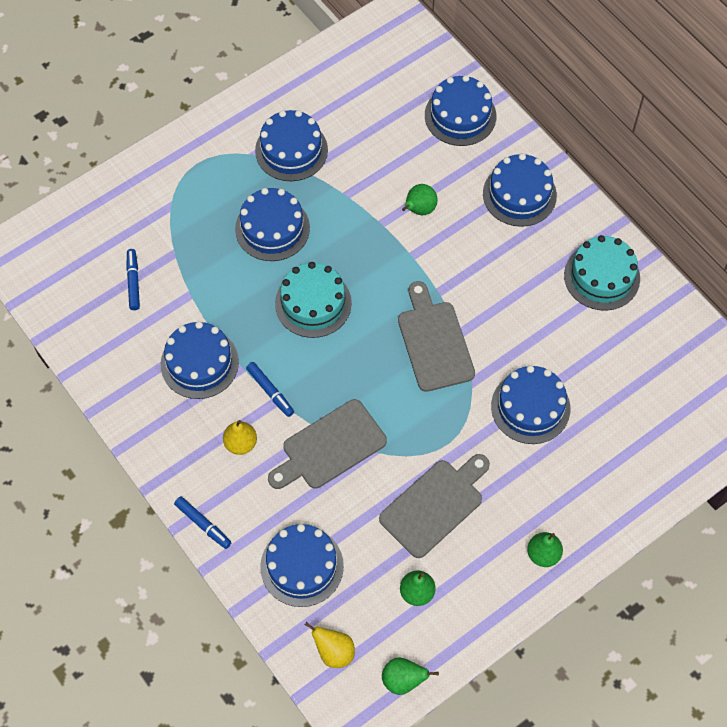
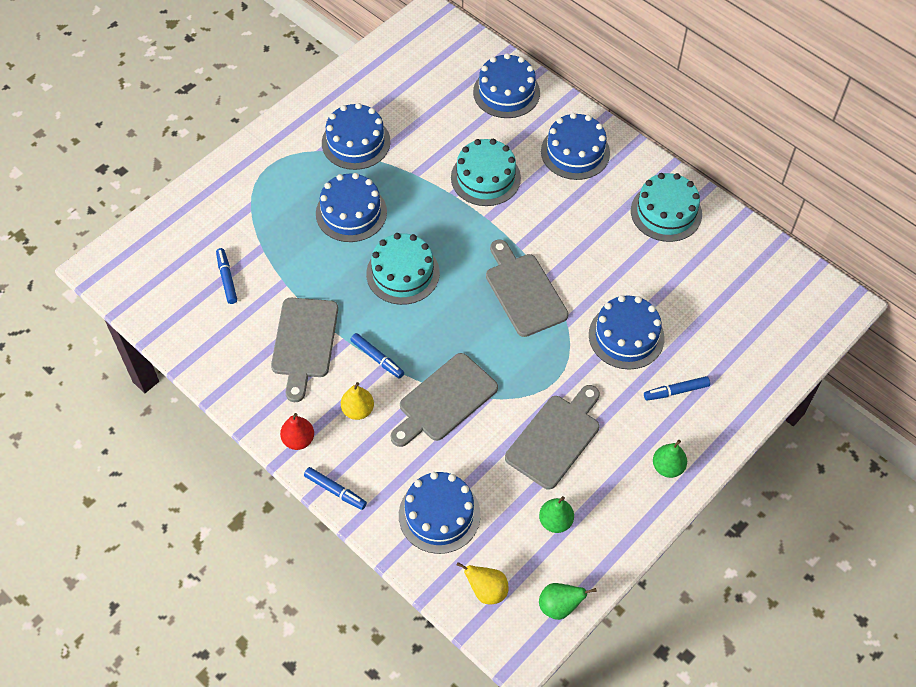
camera: 10 degrees left, 5 degrees down
(176, 465) = (298, 440): none -> red pear
(199, 363) = (304, 342): blue cake -> grey cutting board
(419, 210) = (485, 178): green pear -> turquoise cake
(569, 475) = (676, 391): none -> blue marker

